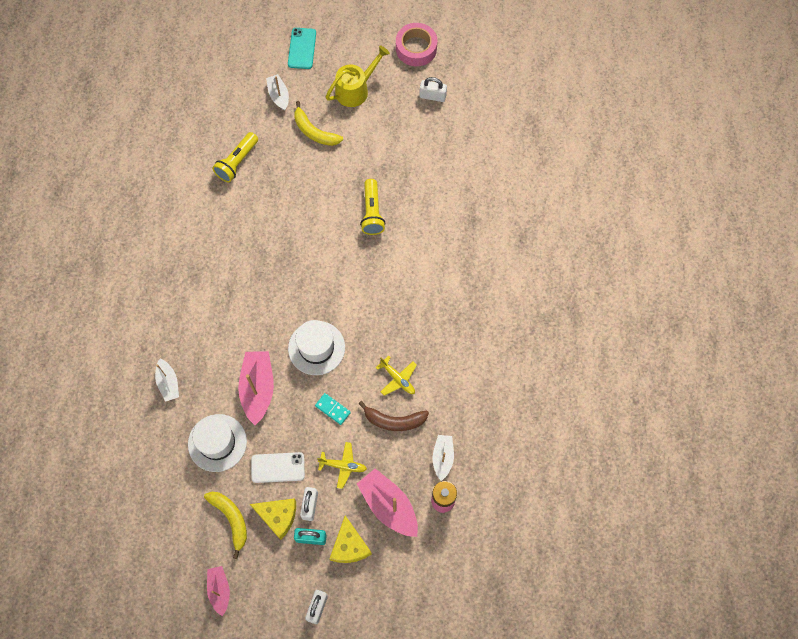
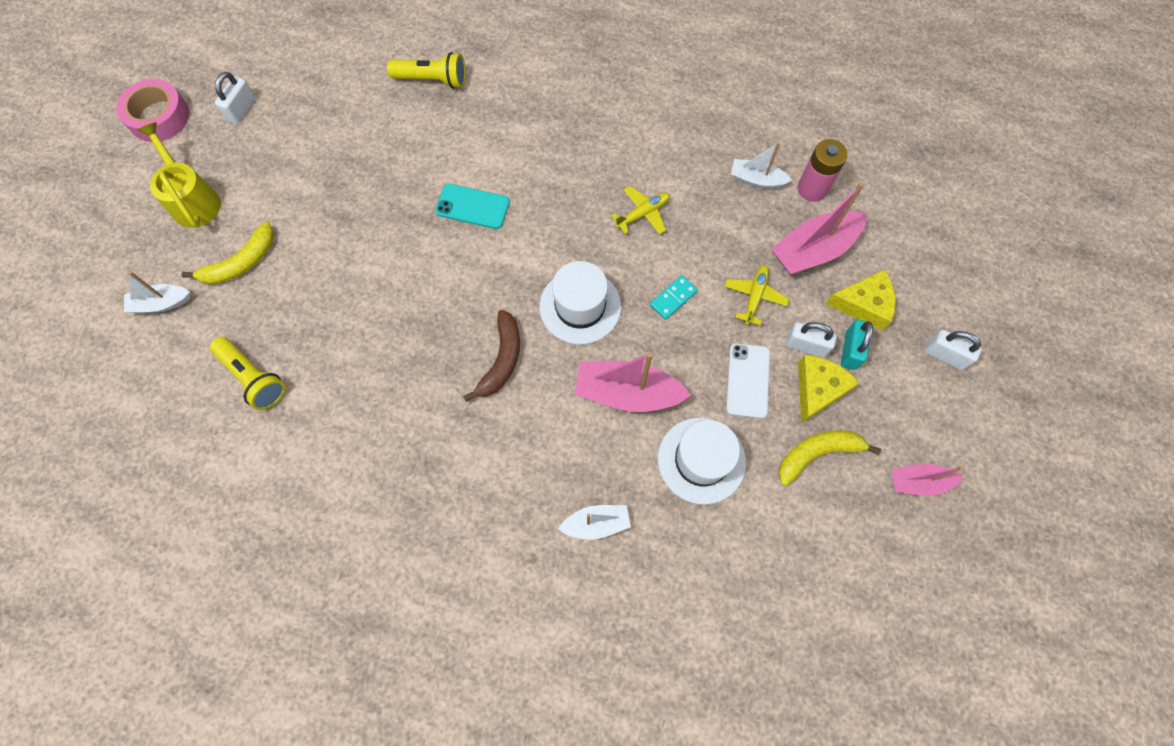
camera: 80 degrees left, 0 degrees up
(302, 48) = (94, 261): turquoise phone -> turquoise phone (472, 206)
(372, 212) = (394, 208): yellow flashlight -> yellow flashlight (432, 80)
(394, 420) = (700, 226): brown banana -> brown banana (502, 360)

